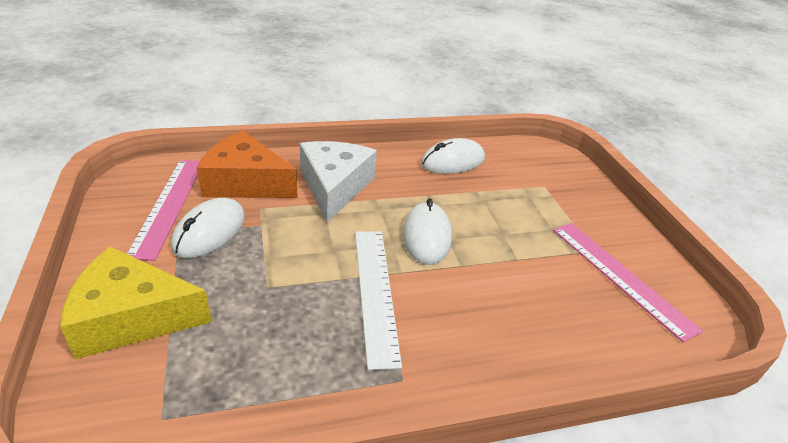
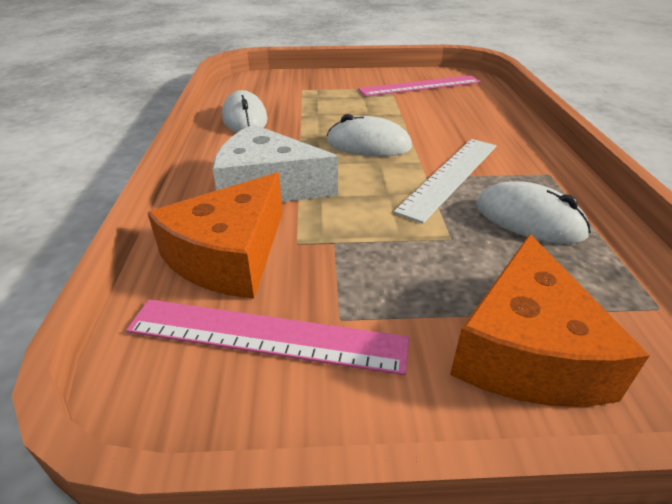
camera: 75 degrees left, 0 degrees up
(131, 317) = (526, 350): yellow cheese -> orange cheese
(209, 232) = (344, 286): white mouse -> white mouse (528, 219)
(376, 292) = (450, 176): white ruler -> white ruler turned 60 degrees counterclockwise

